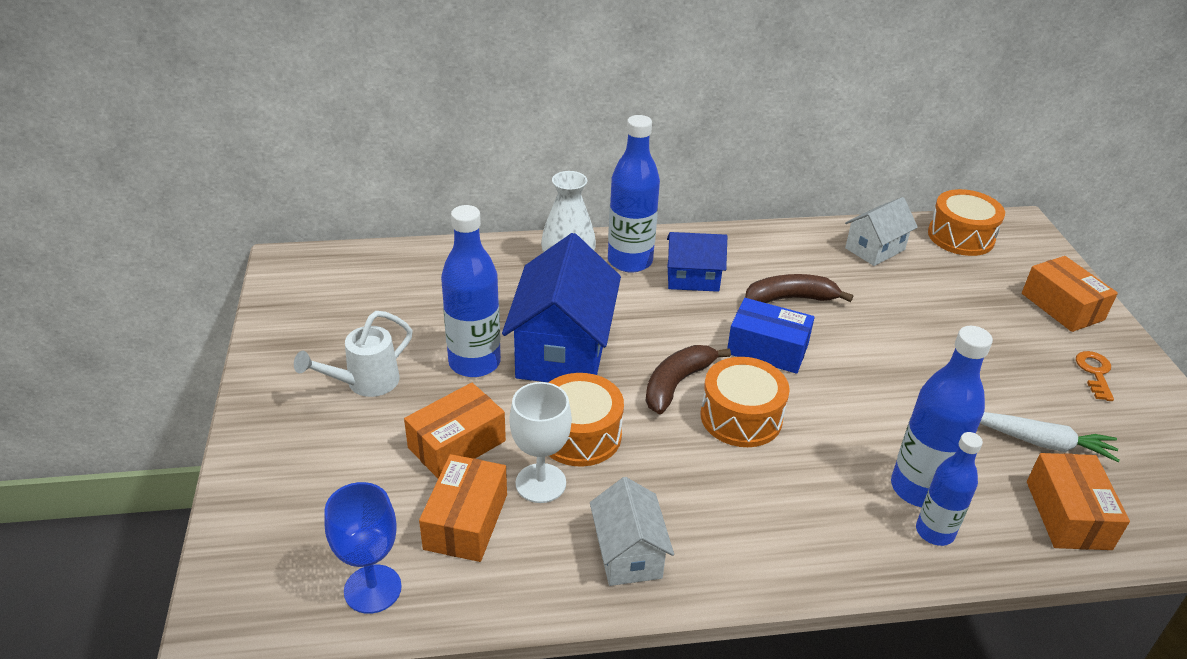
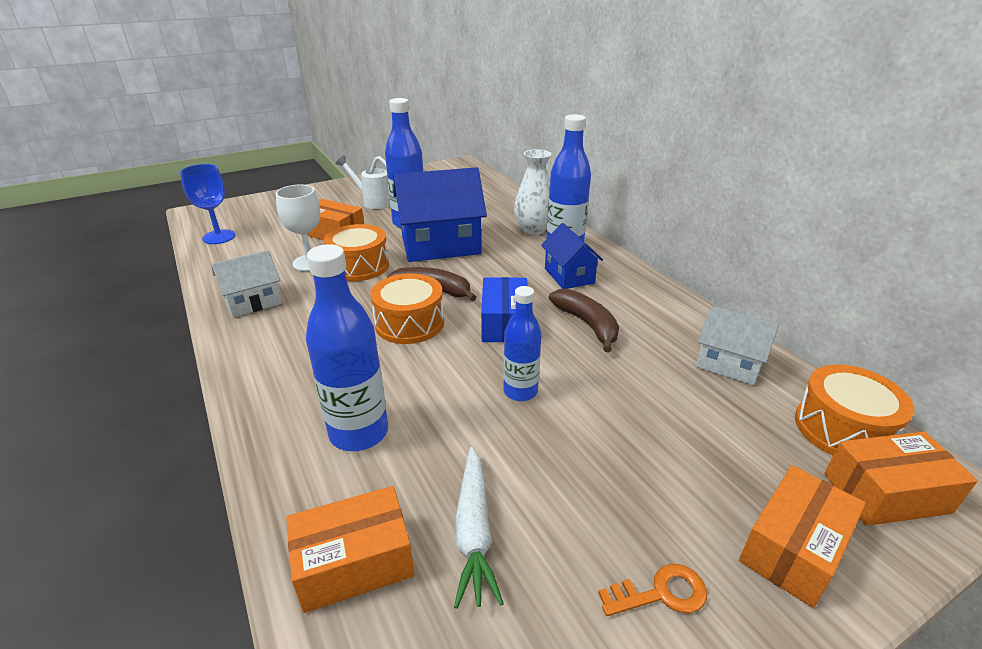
camera: 70 degrees right, 5 degrees down
(466, 521) = (272, 248): orange box -> orange box (886, 493)
(934, 532) = (303, 448): blue bottle -> blue bottle (520, 391)

